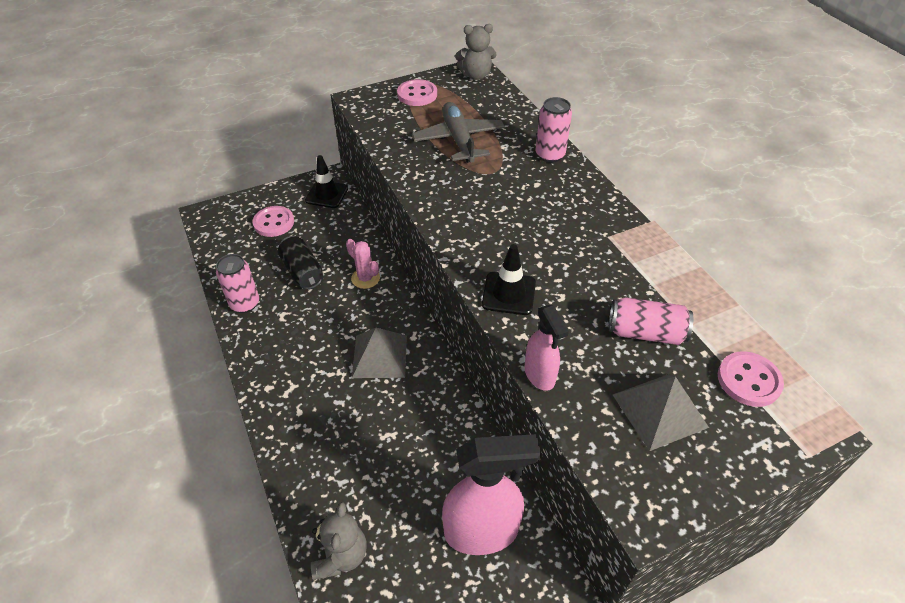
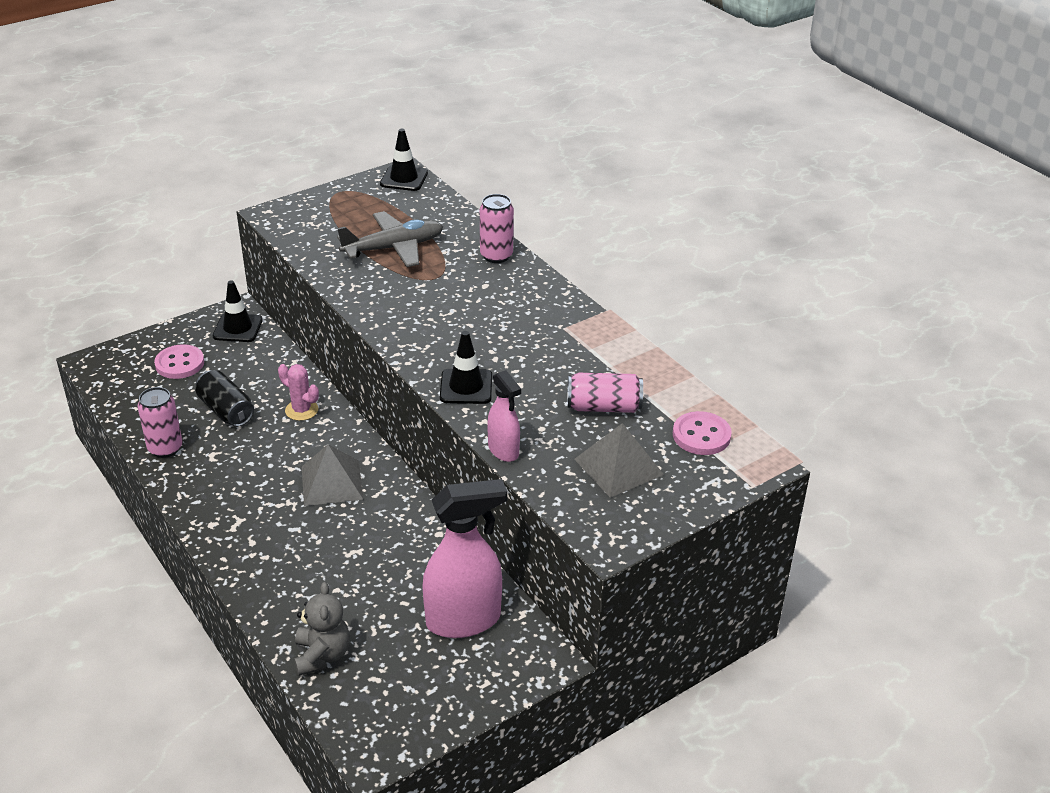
camera: 10 degrees left, 10 degrees down
(417, 94) = (339, 204): pink button -> none
(458, 140) = (394, 248): grey plane -> grey plane turned 90 degrees clockwise
(476, 75) = (404, 178): grey teddy bear -> black traffic cone

